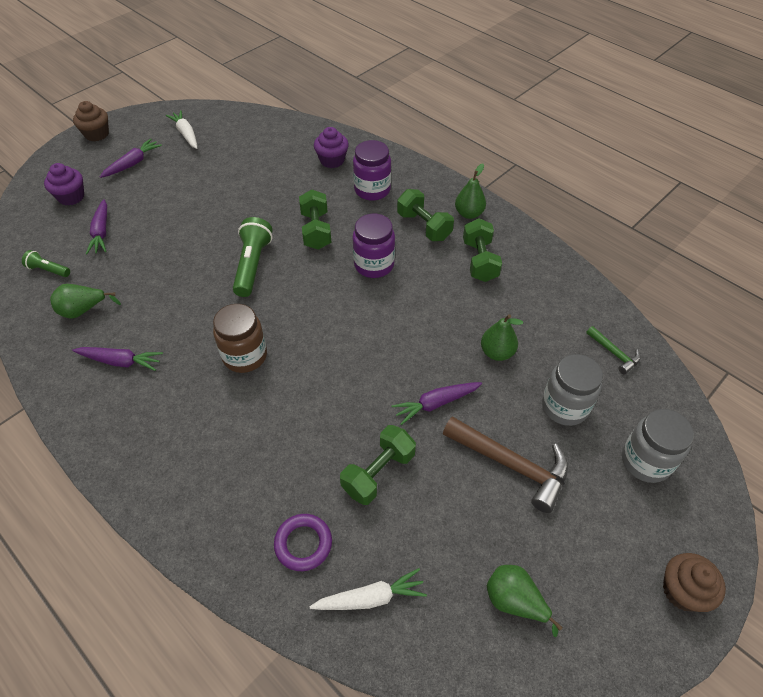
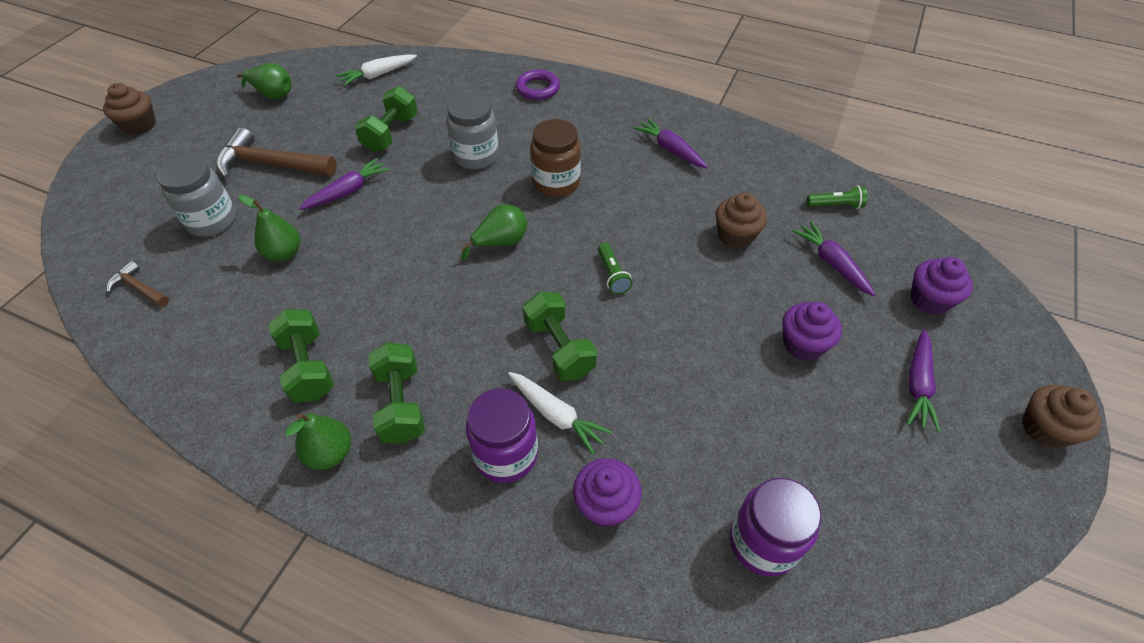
camera: 160 degrees right, 0 degrees up
(83, 310) = (752, 179): green pear -> green pear (500, 242)
(120, 361) = (670, 150): purple carrot -> purple carrot turned 60 degrees clockwise
(144, 268) = (735, 236): none -> brown cupcake
(171, 195) = (803, 344): none -> purple cupcake
(186, 134) = (905, 483): white carrot -> white carrot (556, 415)
(253, 265) = (612, 275): green flashlight -> green flashlight, size x0.55
(303, 544) = (436, 86): purple ring -> purple ring (538, 88)
(374, 265) = (457, 319): purple jar -> purple jar (763, 542)
(424, 226) = (401, 404): green dumbbell -> green dumbbell turned 45 degrees clockwise
(614, 353) = (139, 288): green hammer -> brown hammer
(645, 461) = (139, 196): grey jar -> grey jar (476, 156)

